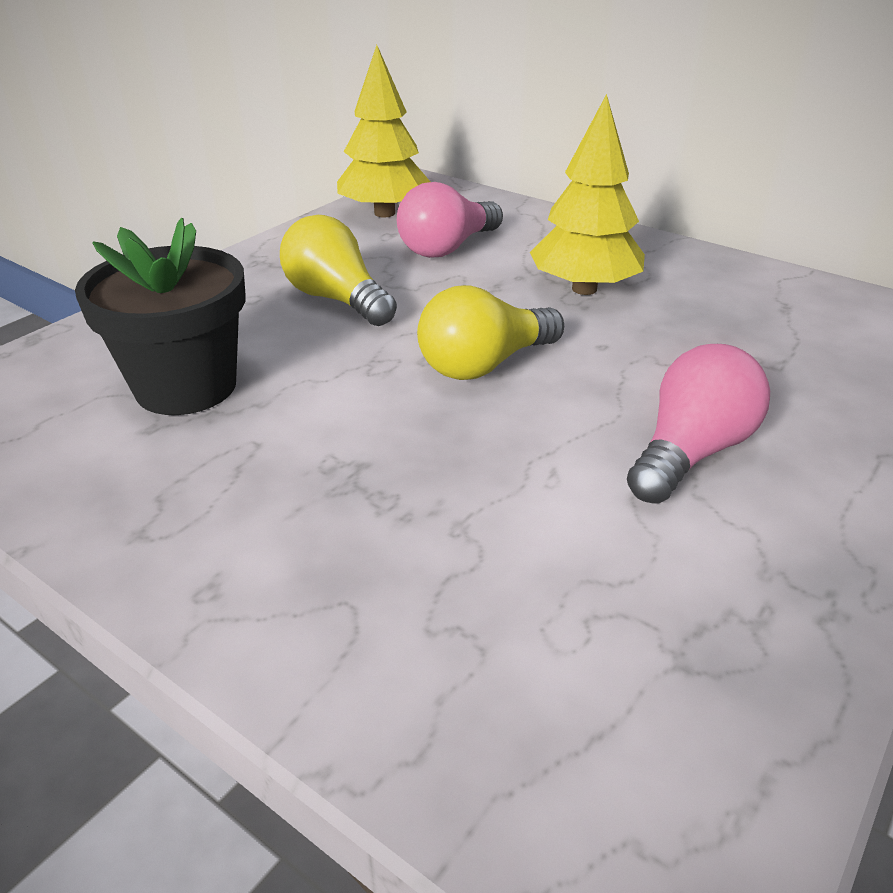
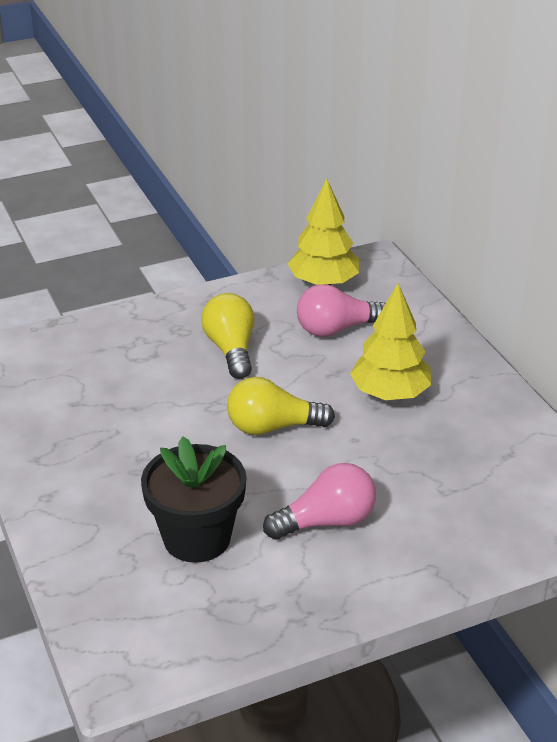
camera: 30 degrees right, 0 degrees up
(186, 387) = (107, 384): black flower pot -> black flower pot (197, 538)

